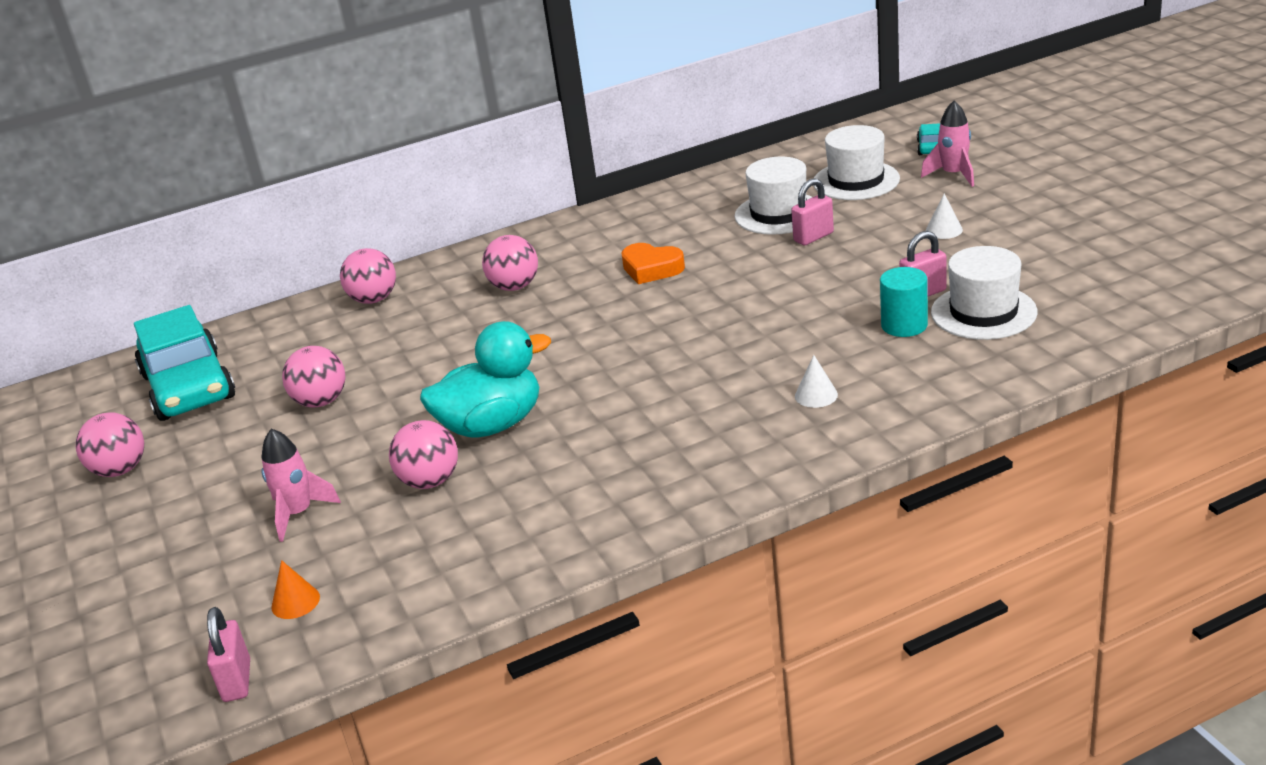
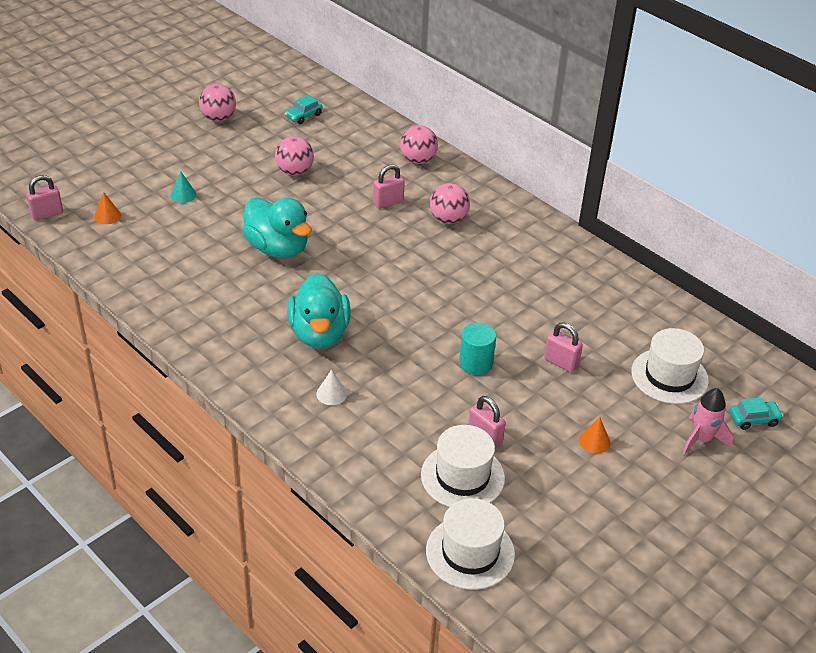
camera: 65 degrees right, 10 degrees up
(189, 387) = (303, 116): turquoise car -> turquoise car, size x0.42
(298, 514) = (183, 195): pink rocket -> turquoise cone
(430, 481) = (217, 237): pink ball -> none
(449, 328) = (388, 202): none -> pink padlock
(651, 269) = (489, 281): orange heart -> none
(693, 398) = (319, 333): none -> turquoise duck
(779, 213) = (595, 337): white hat -> white hat (470, 552)
(904, 325) = (434, 431): turquoise cylinder -> turquoise cylinder (475, 363)
(944, 230) = (594, 441): white cone -> orange cone

